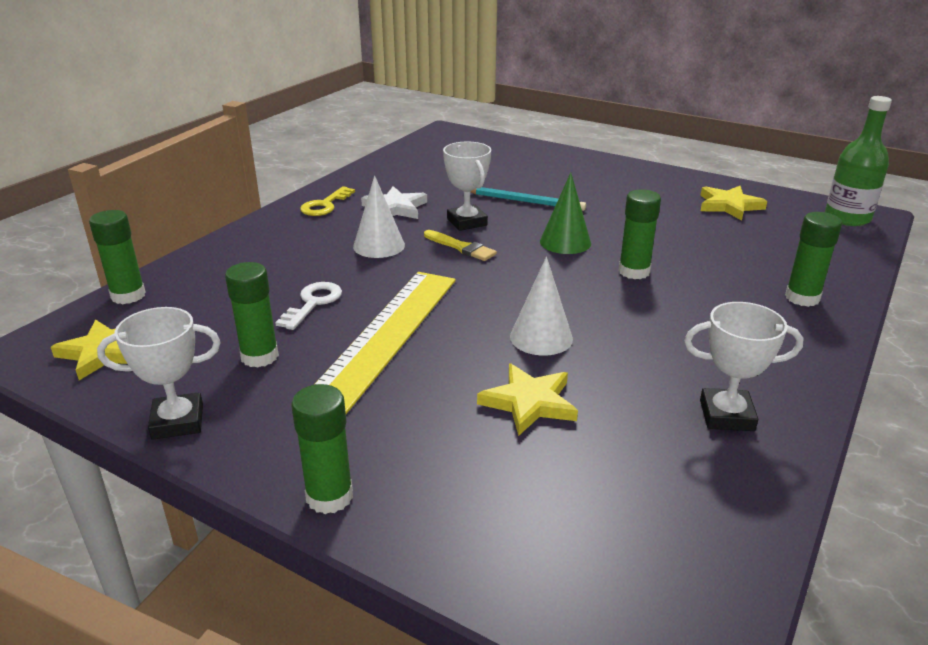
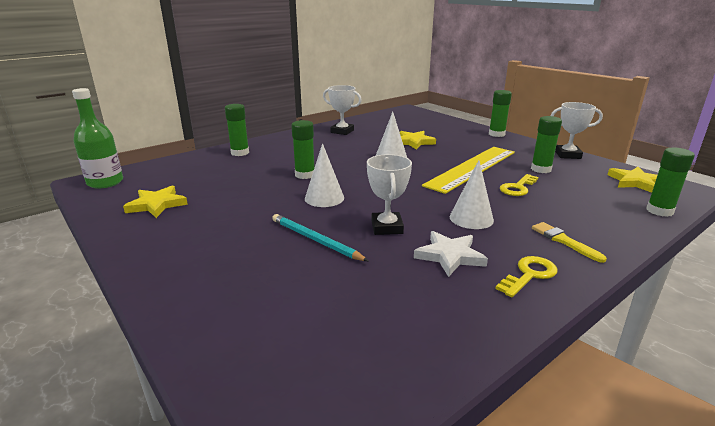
camera: 160 degrees left, 5 degrees down
(313, 303) = (518, 188): white key -> yellow key
(461, 247) = (405, 206): yellow brush -> yellow brush (563, 241)
(565, 242) = (324, 198): green cone -> white cone

